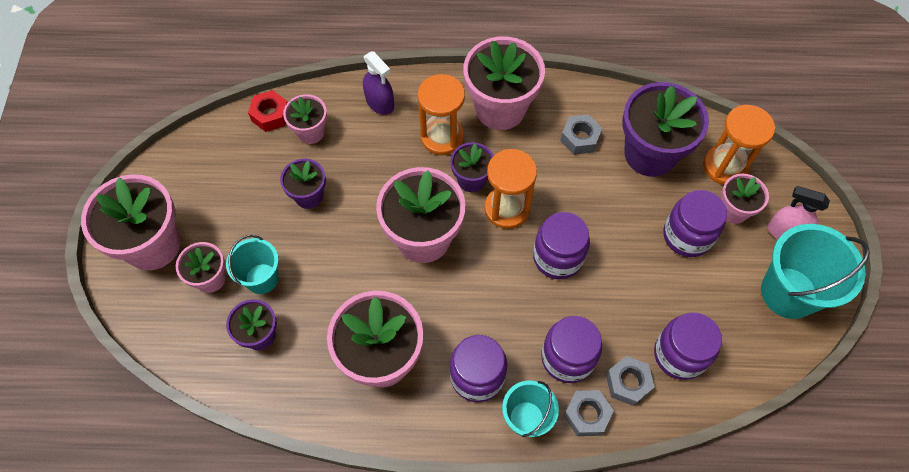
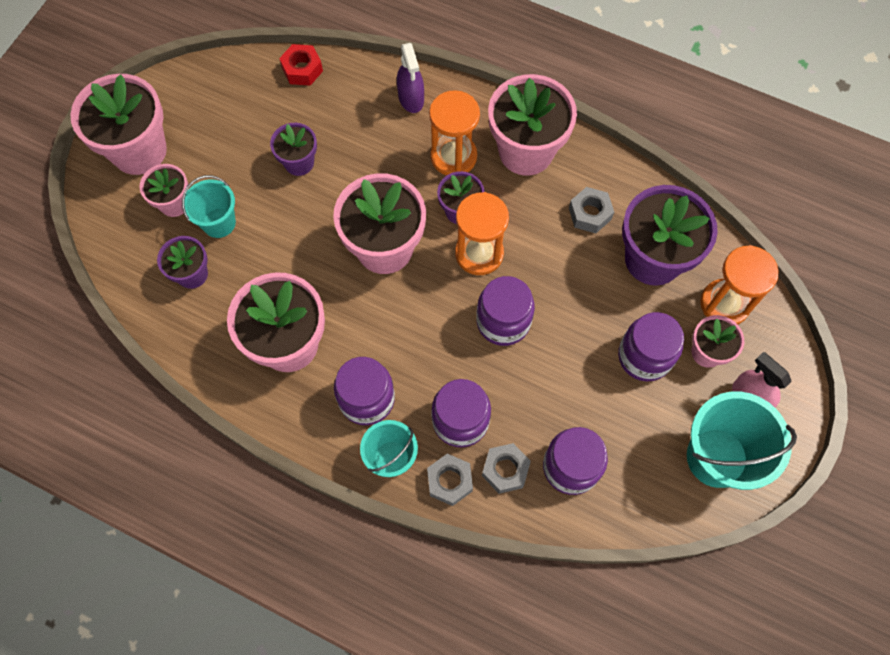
camera: 25 degrees right, 5 degrees up
(310, 132) = (331, 101): pink flower pot -> none

